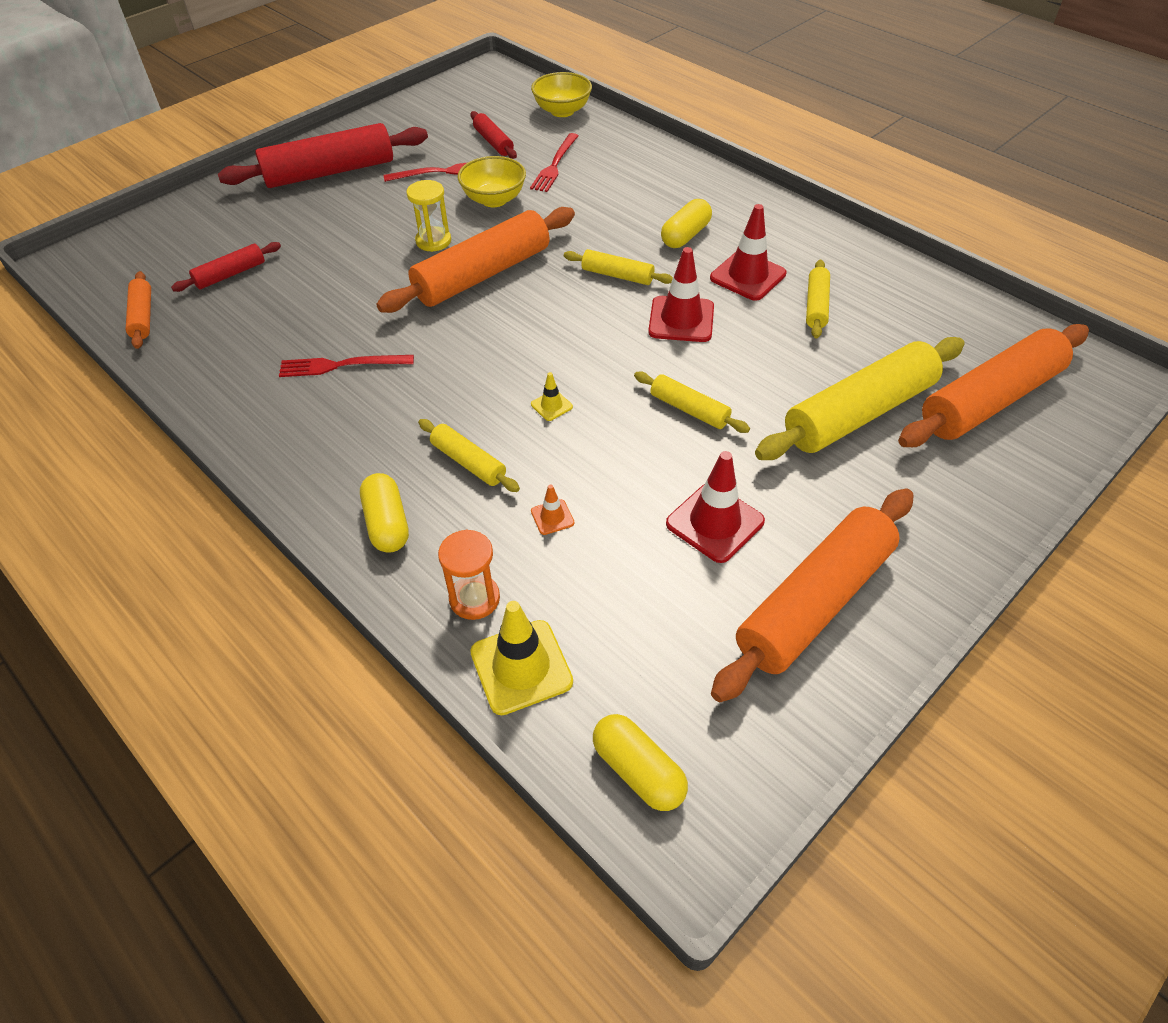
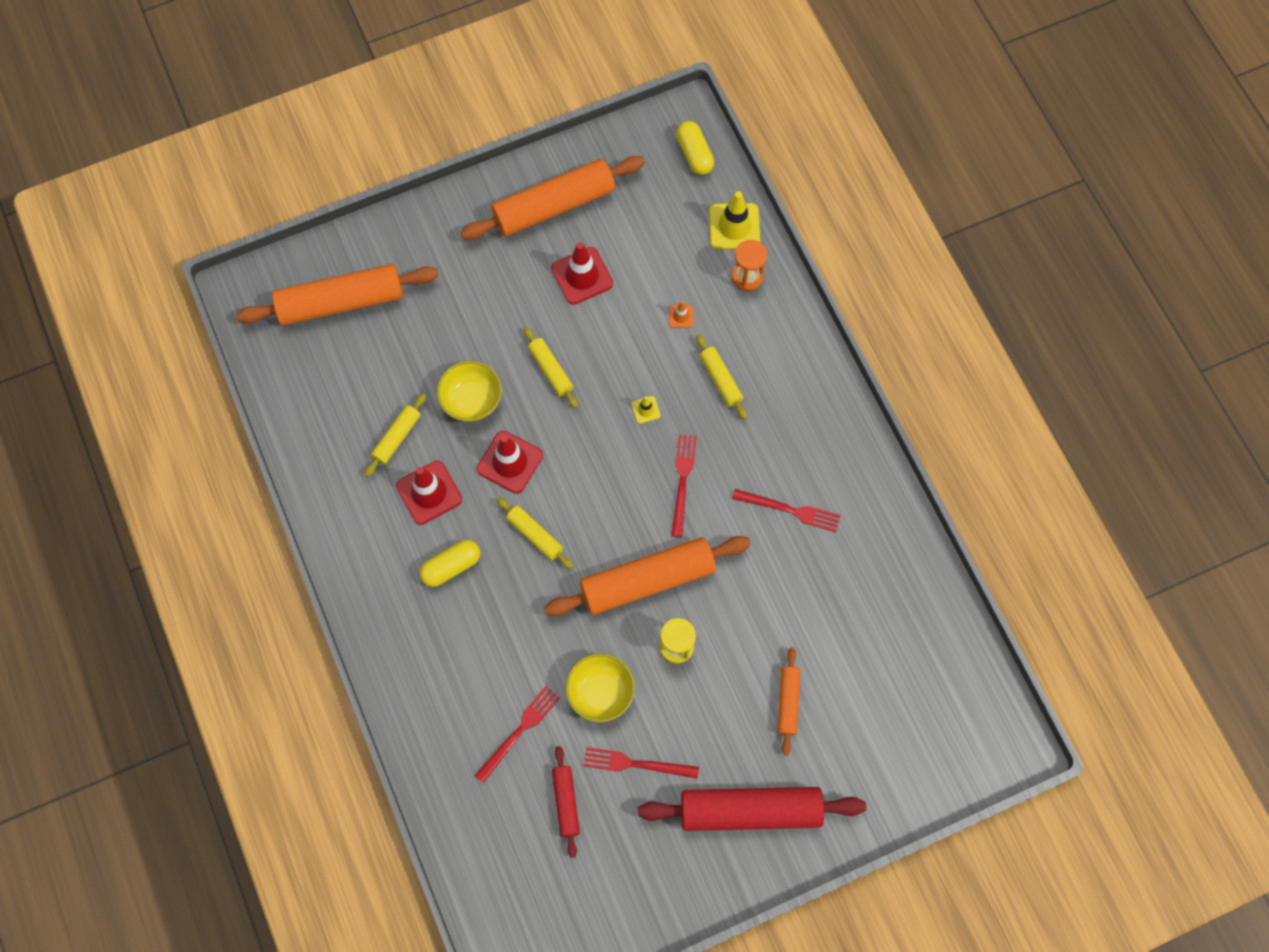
camera: 160 degrees left, 20 degrees up
(143, 316) = (946, 634): orange rolling pin -> orange rolling pin (788, 702)
(230, 274) = (867, 667): red rolling pin -> none
(387, 524) = (787, 349): yellow capsule -> none
(478, 356) = (683, 481): none -> red fork
(562, 111) = (469, 839): yellow bowl -> yellow bowl (471, 400)
(859, 413) = (437, 324): yellow rolling pin -> none

